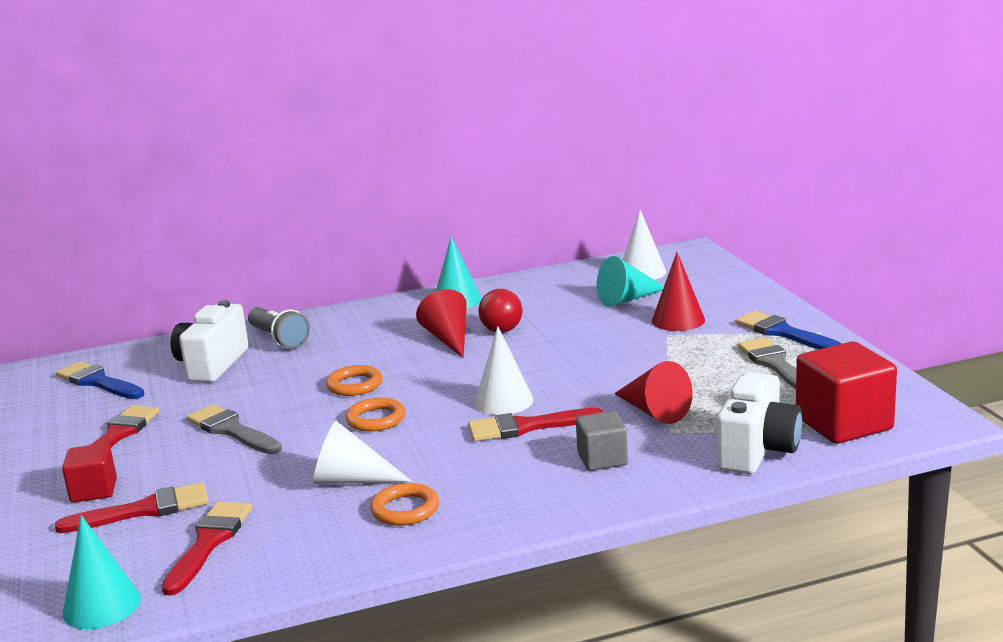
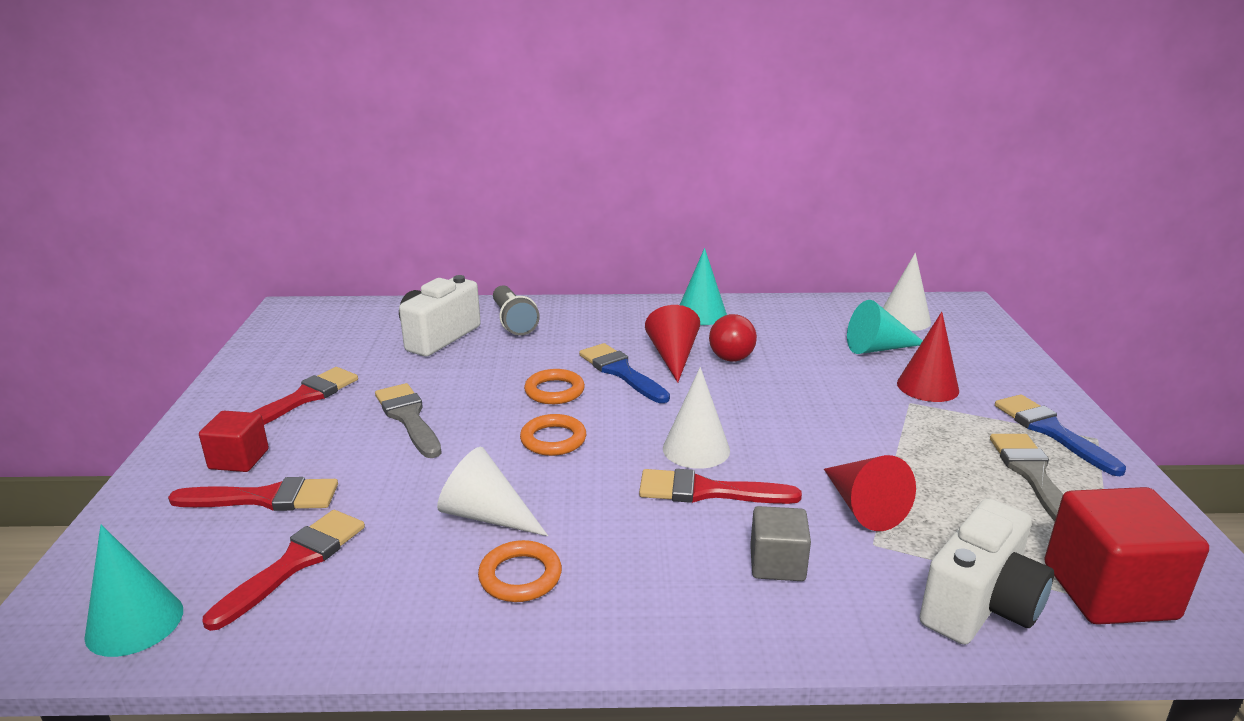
camera: 15 degrees right, 5 degrees up
(98, 382) = (330, 333): blue brush -> blue brush (621, 372)

